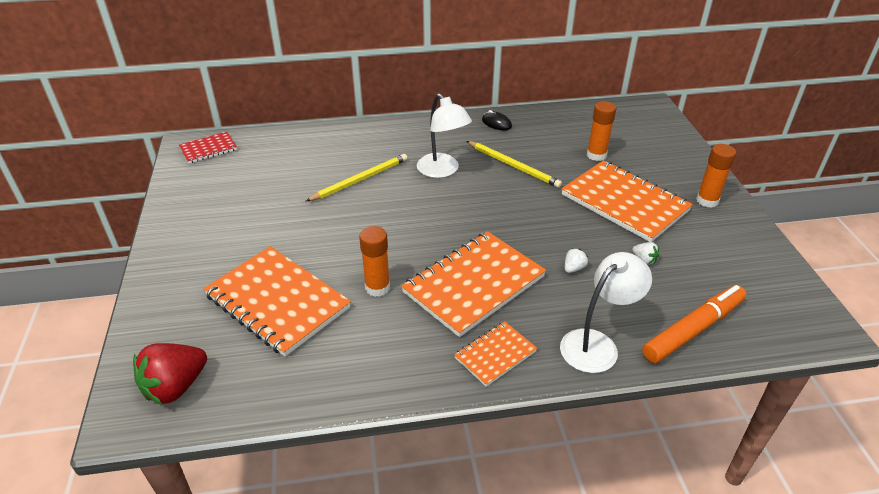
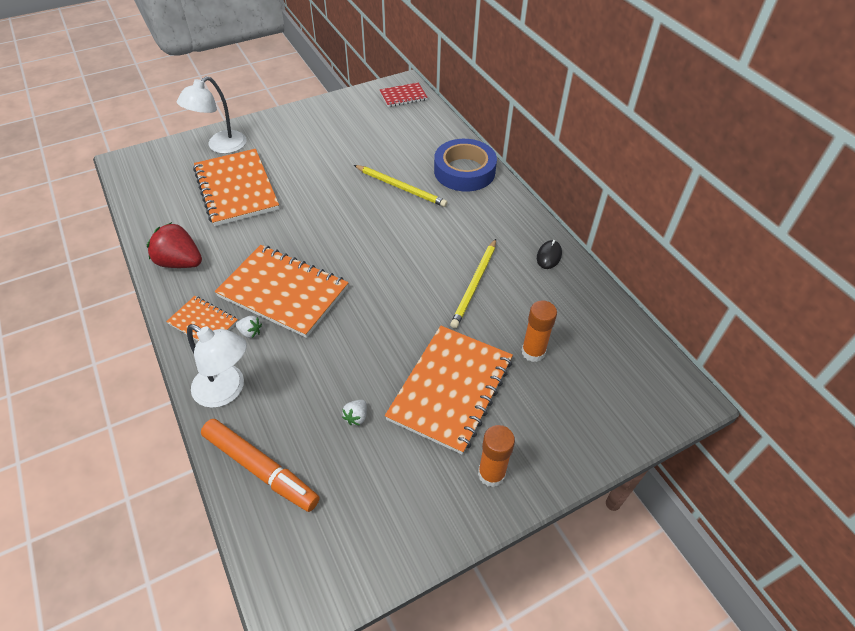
camera: 70 degrees right, 10 degrees up
(175, 387) = (151, 172): red strawberry -> red strawberry (180, 262)
(208, 149) = (403, 96): red notebook -> red notebook turned 60 degrees counterclockwise
(277, 302) = (236, 189): orange notebook -> orange notebook turned 45 degrees counterclockwise
(362, 139) = (464, 171): none -> blue tape
(377, 287) = (264, 235): orange glue stick -> none
(442, 171) = (440, 235): white lamp -> white lamp (221, 146)
(573, 268) = (325, 359): white strawberry -> white strawberry (250, 332)

